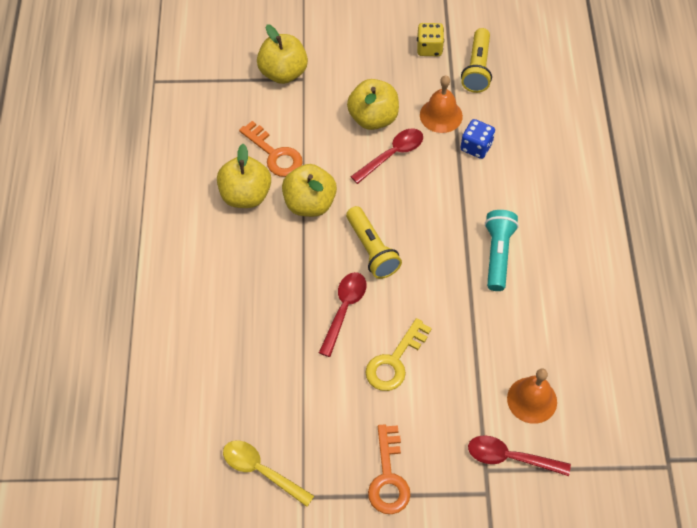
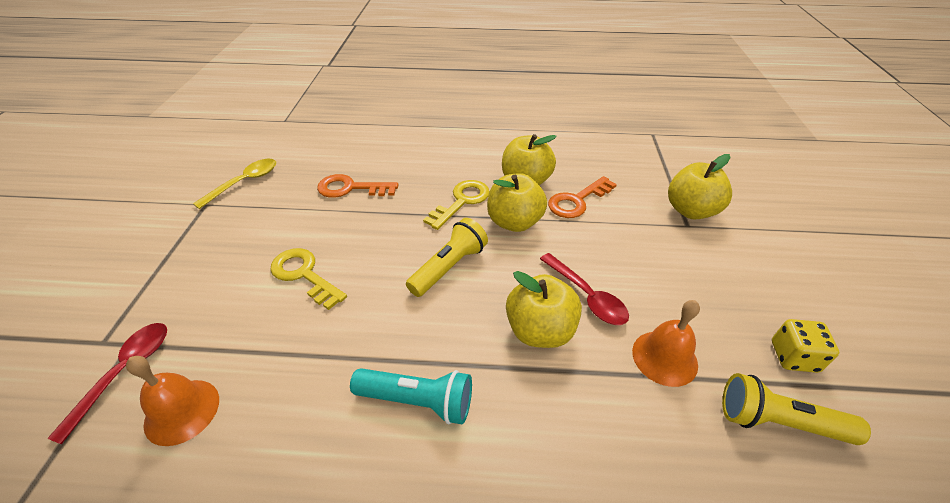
camera: 95 degrees right, 15 degrees down
(282, 248) = (462, 201): none -> yellow key
(344, 309) = (380, 240): red spoon -> none
(372, 250) = (449, 267): yellow flashlight -> yellow flashlight turned 150 degrees clockwise
(373, 118) = (642, 282): yellow apple -> yellow apple (540, 330)
(388, 477) = (182, 260): orange key -> orange key (351, 188)
(476, 147) = (612, 398): blue dice -> none

